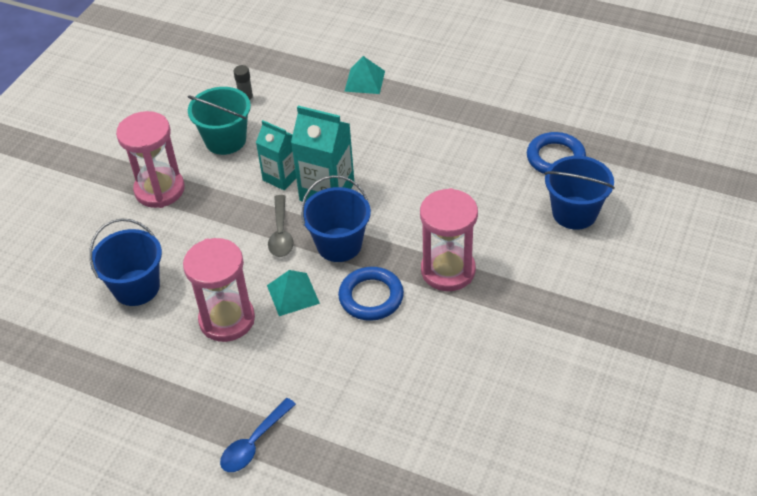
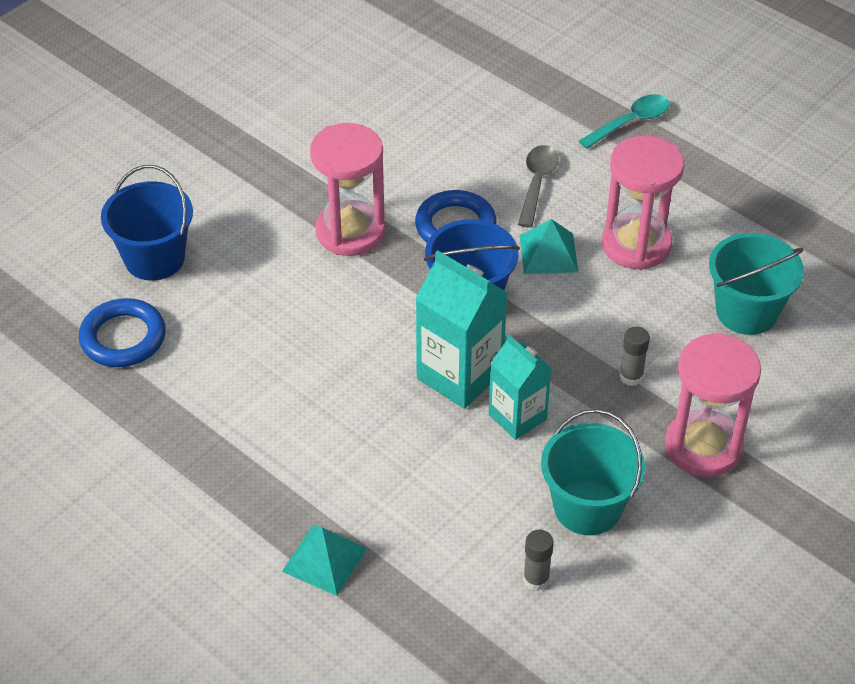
camera: 165 degrees left, 0 degrees up
(136, 287) = (746, 311): blue bucket -> turquoise bucket
(213, 220) = (631, 377): none -> grey glue stick
(254, 443) = (630, 122): blue spoon -> turquoise spoon
(281, 233) = (542, 333): grey spoon -> grey spoon (537, 183)

